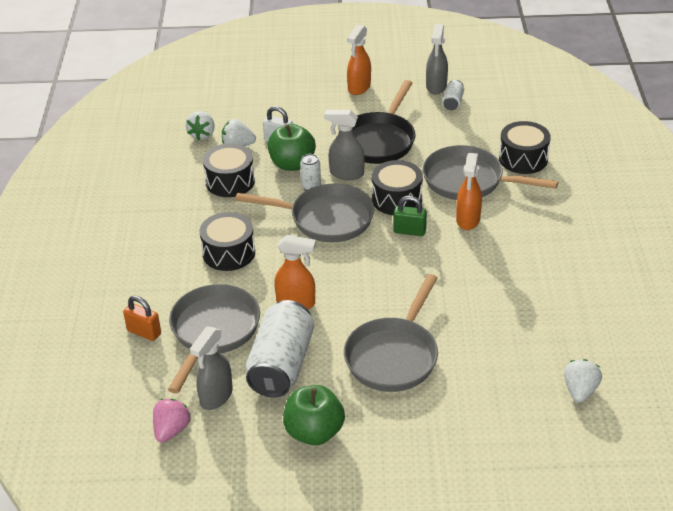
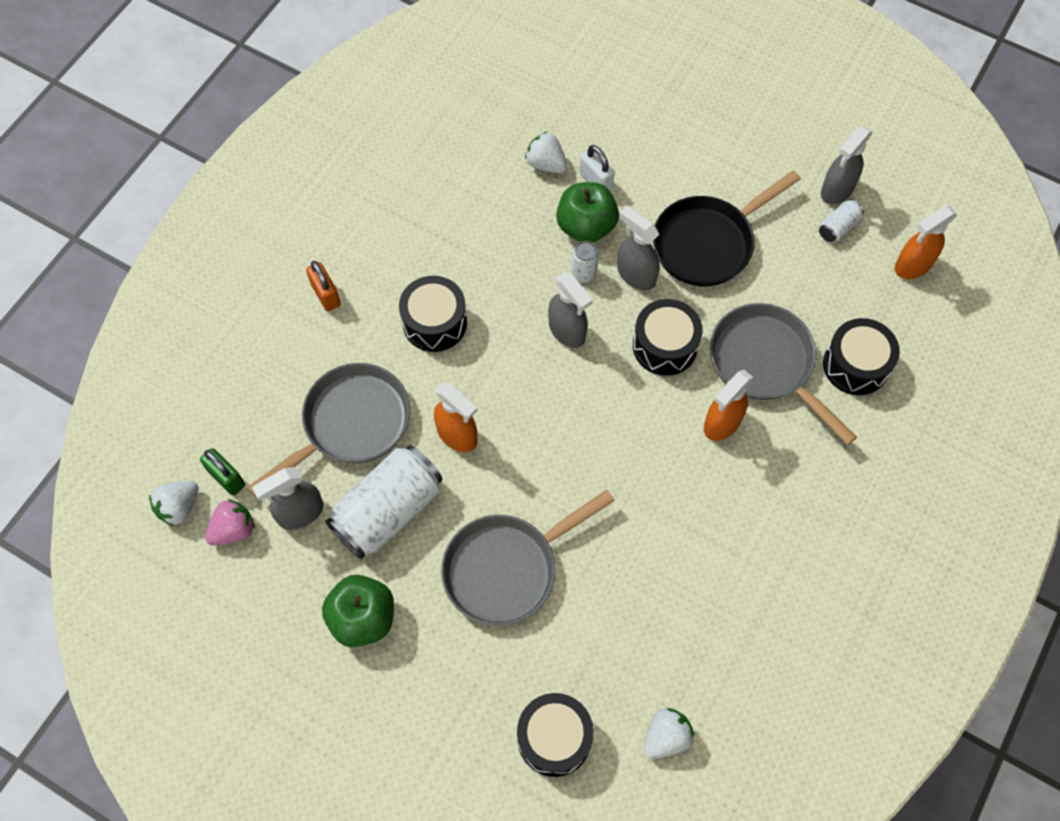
camera: 30 degrees right, 25 degrees up
(144, 332) = (285, 385): orange padlock -> orange padlock (326, 295)
(202, 134) = (518, 126): white strawberry -> white strawberry (179, 507)
(230, 181) = (502, 216): black drum -> black drum (554, 738)
(325, 219) = (567, 331): grey pan -> grey spray bottle
(359, 87) = (743, 143): orange spray bottle -> orange spray bottle (912, 265)
(409, 231) = (645, 402): green padlock -> green padlock (226, 478)

